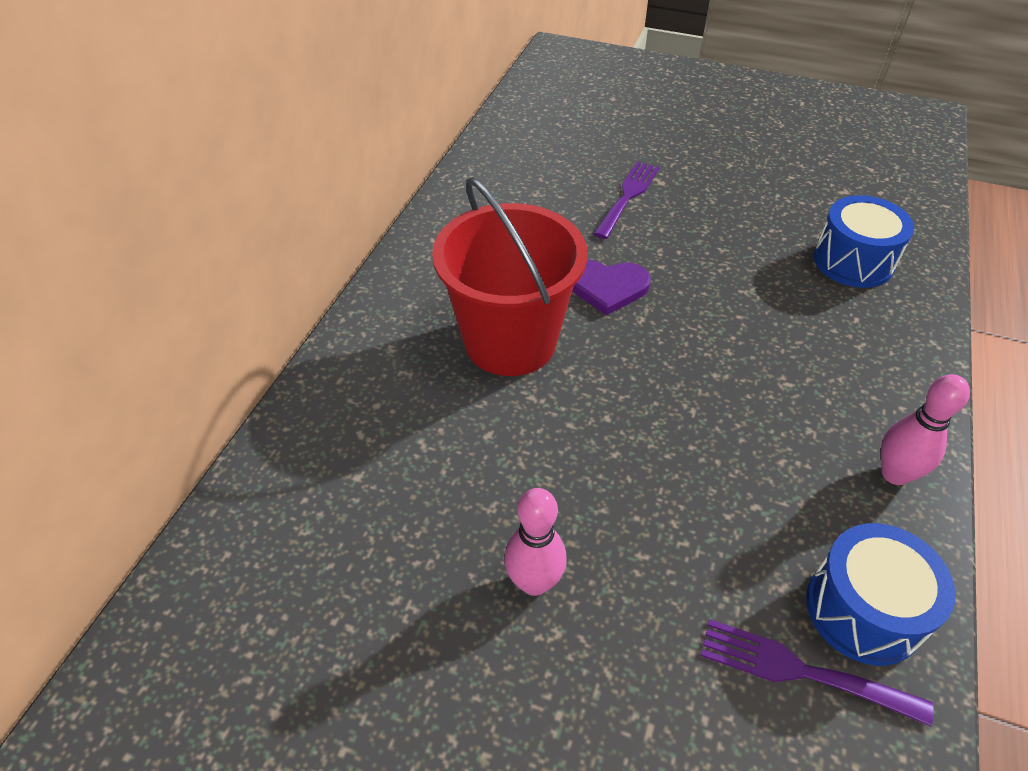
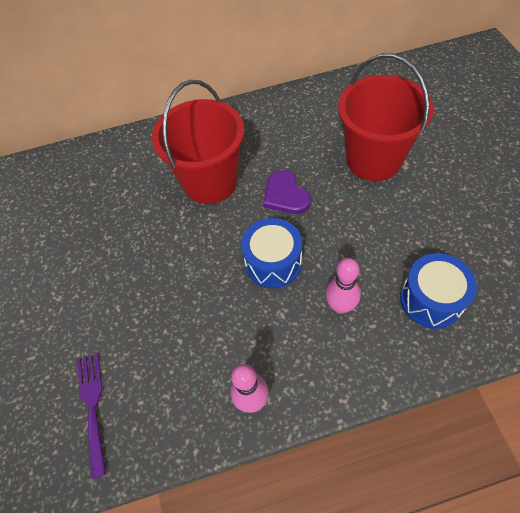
camera: 60 degrees right, 10 degrees up
(534, 582) = (78, 275): pink bowling pin -> pink bowling pin (340, 306)
(627, 196) = (373, 160): purple fork -> red bucket
(863, 610) = (145, 420): blue drum -> blue drum (273, 262)

